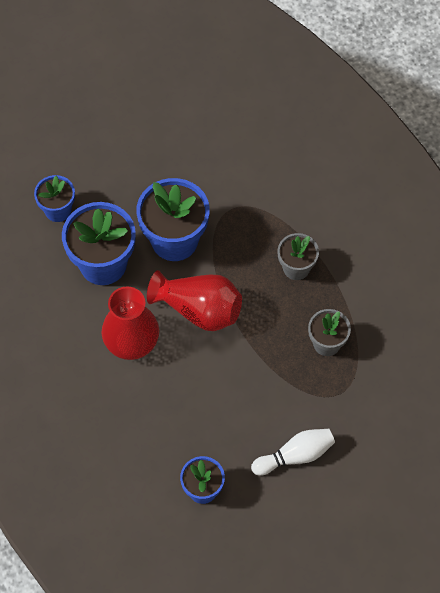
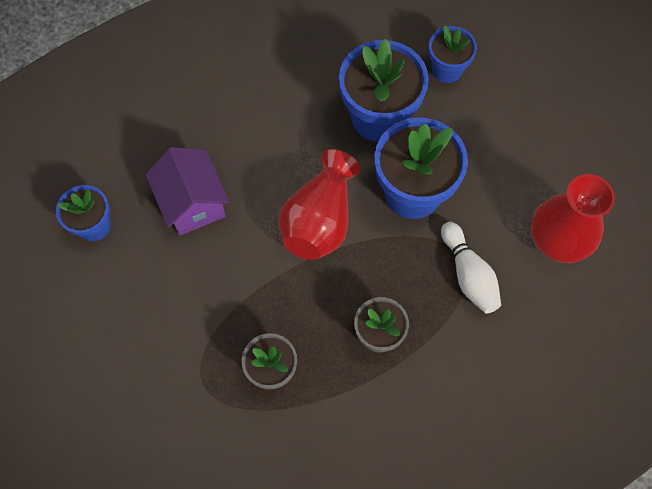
camera: 90 degrees right, 5 degrees up
(131, 341) = (280, 149): red vase -> red vase (558, 239)
(182, 409) = (192, 203): none -> purple house
(295, 456) = (125, 329): white bowling pin -> white bowling pin (468, 274)

